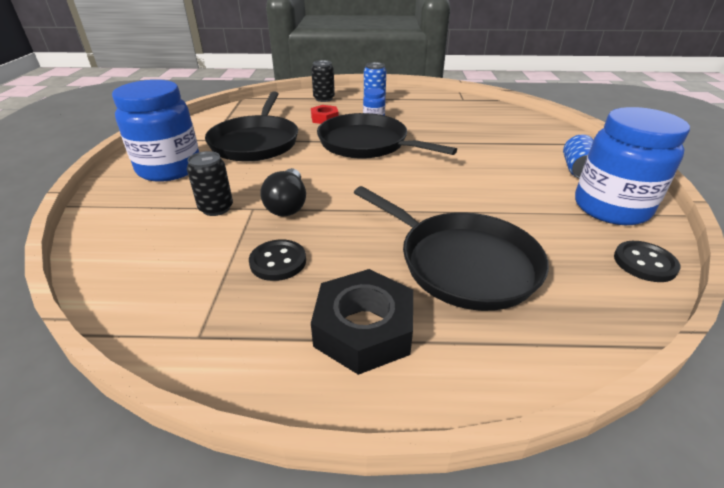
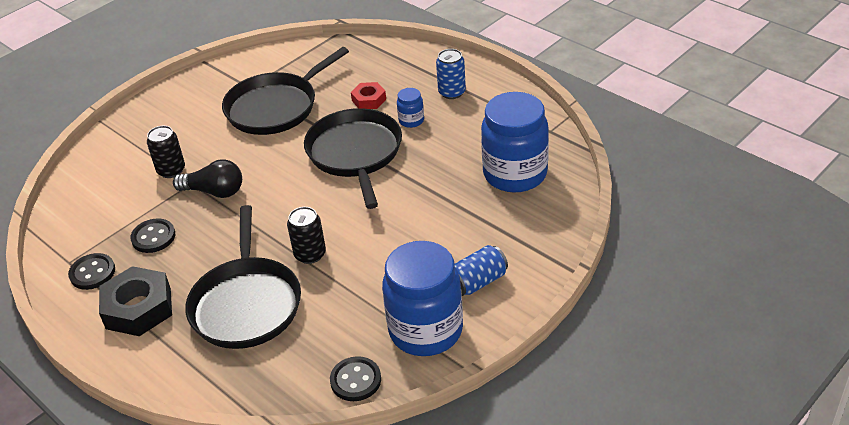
camera: 45 degrees right, 5 degrees up
(169, 168) = (186, 111): blue jar -> blue jar (515, 174)
(250, 329) = (92, 273): none -> black button
(287, 205) = (214, 192): black light bulb -> black light bulb turned 120 degrees counterclockwise
(324, 99) = (410, 66): black can -> black can (310, 254)

